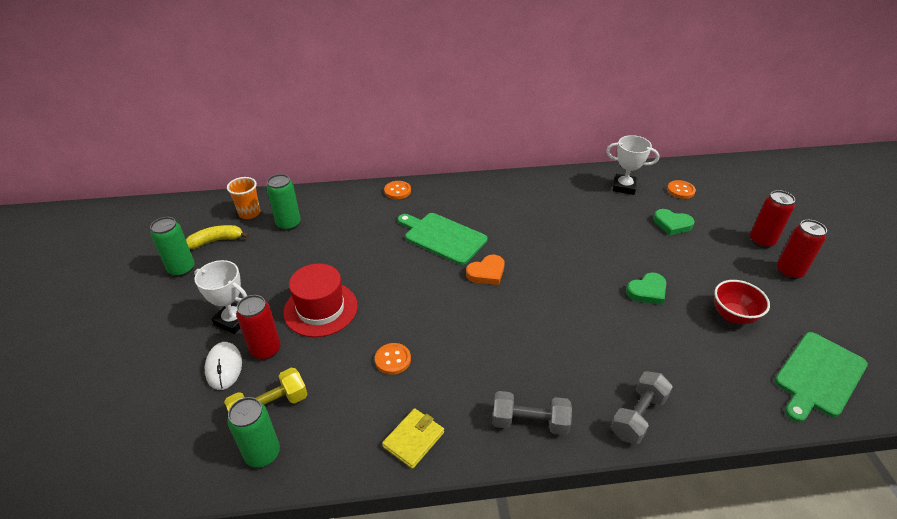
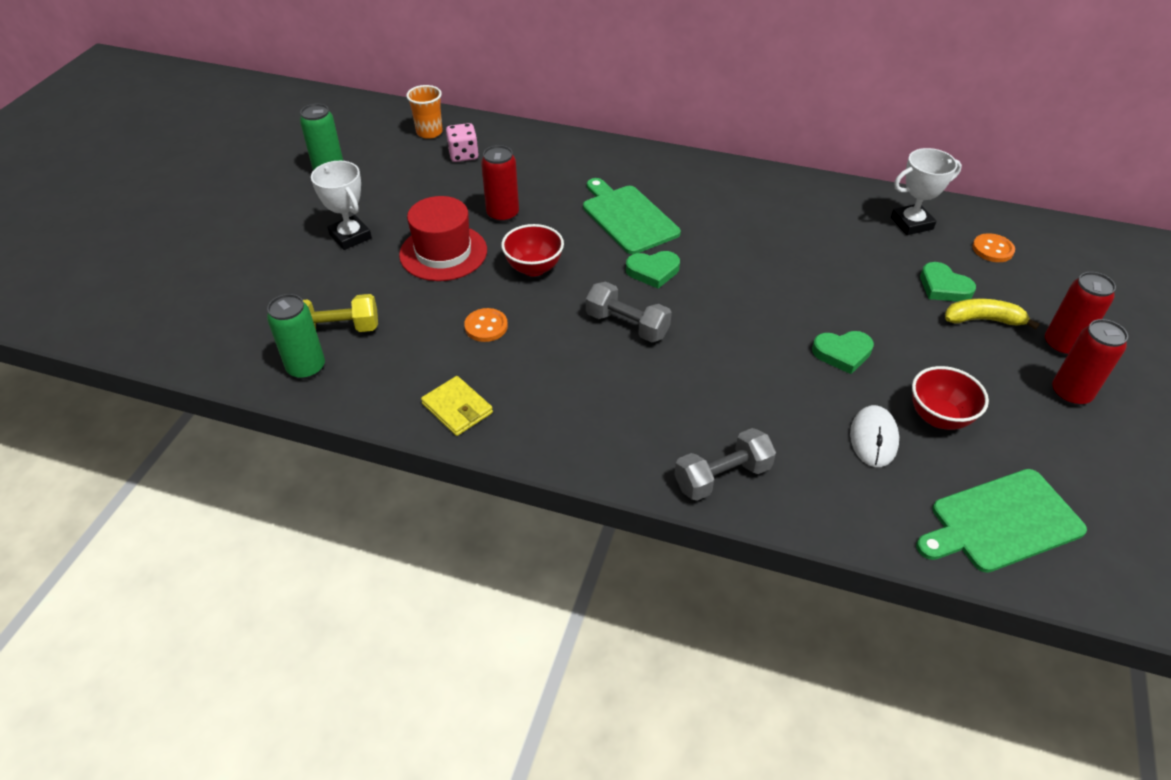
camera: 25 degrees right, 5 degrees up
(216, 241) = (378, 152): yellow banana -> yellow banana (983, 320)
(224, 367) = (316, 278): white mouse -> white mouse (873, 438)
(266, 350) = (365, 275): red can -> red can (503, 214)
(288, 224) = (463, 155): green can -> pink dice
(397, 191) = (609, 151): orange button -> none
(399, 299) = (534, 268): none -> red bowl
(413, 439) = (457, 408): yellow wallet -> yellow wallet turned 75 degrees clockwise
(486, 273) = (653, 271): orange heart -> green heart
(529, 422) = (591, 437): grey dumbbell -> grey dumbbell (627, 325)
(624, 187) = (911, 223): white trophy -> white trophy turned 60 degrees counterclockwise

